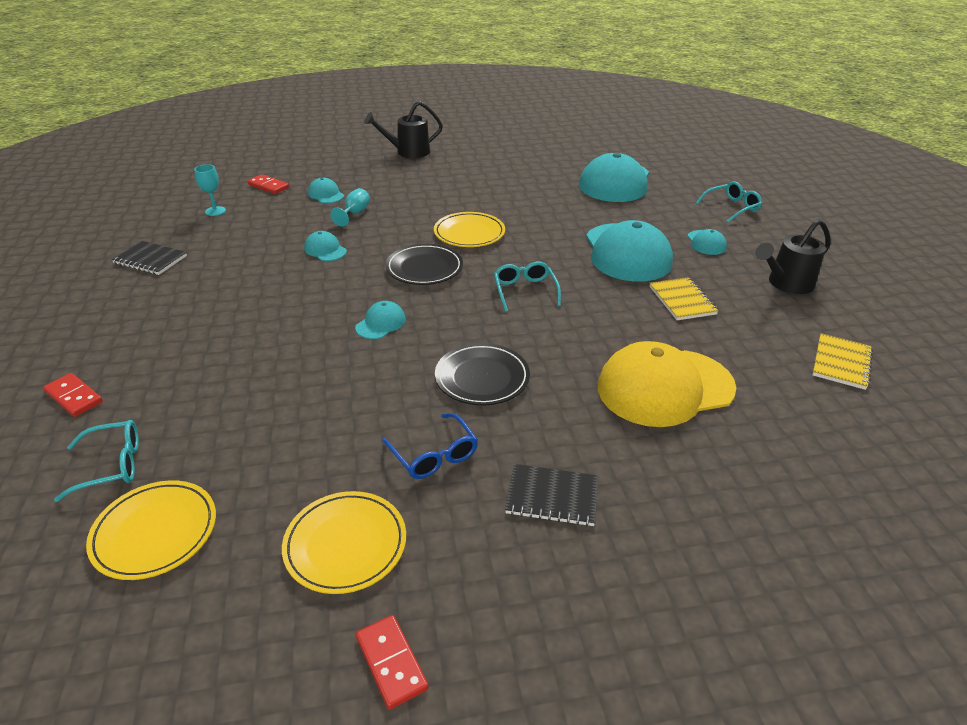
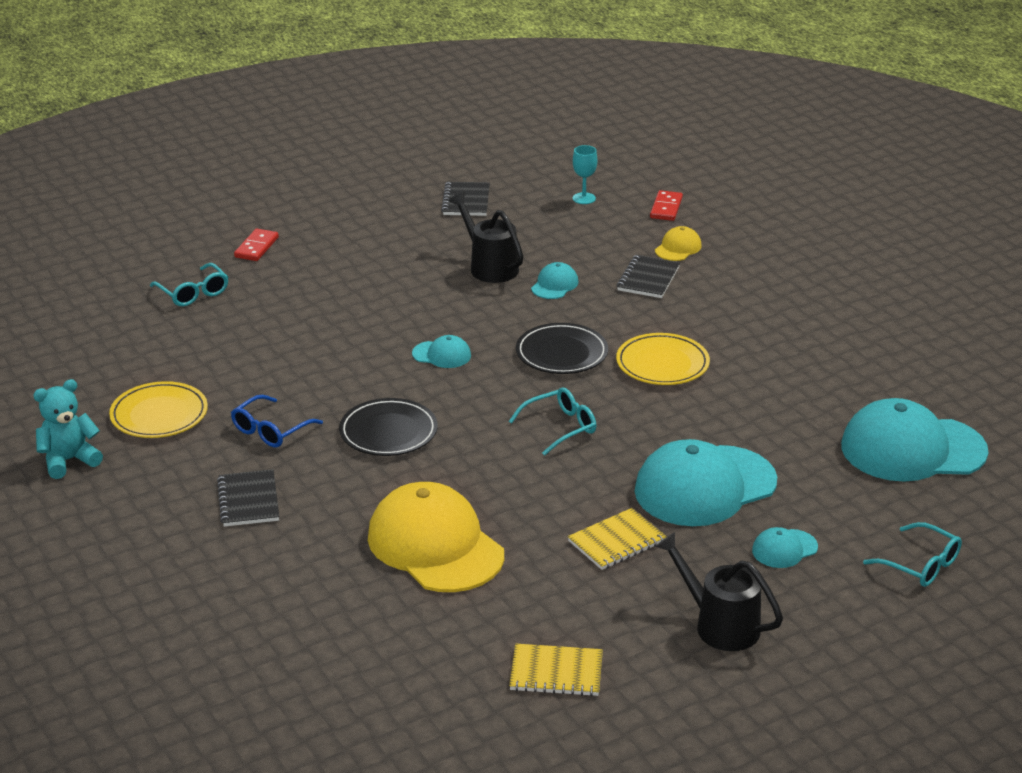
camera: 70 degrees right, 5 degrees down
(155, 532) = (139, 334): yellow plate -> none
(326, 194) = (678, 248): turquoise cap -> yellow cap
(354, 213) = (648, 279): turquoise goblet -> black notebook
(391, 663) = (69, 460): red domino -> turquoise teddy bear
(408, 152) = (848, 268): black watering can -> black watering can (489, 266)

